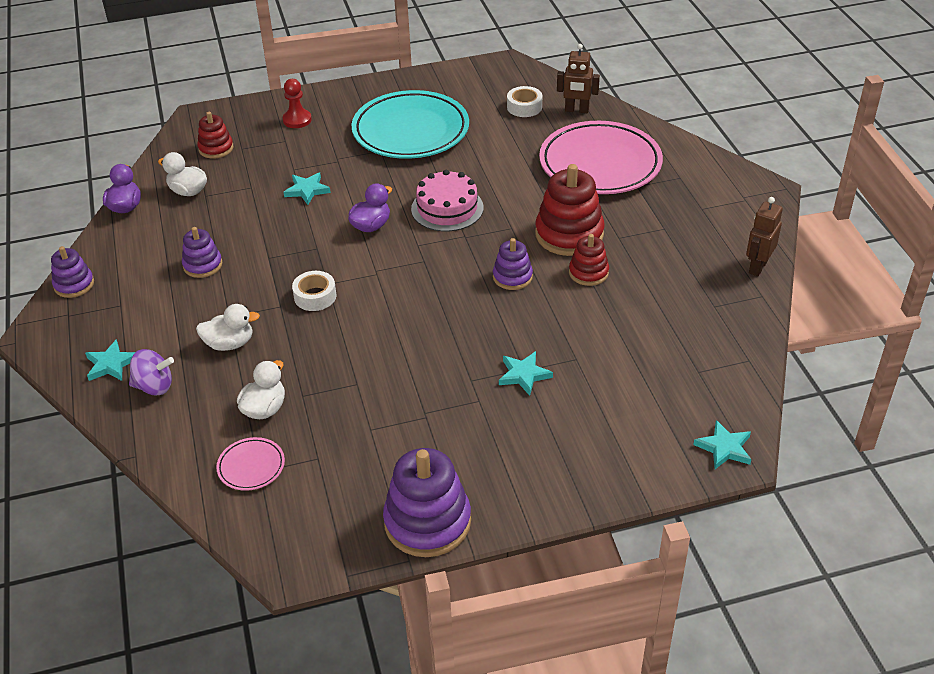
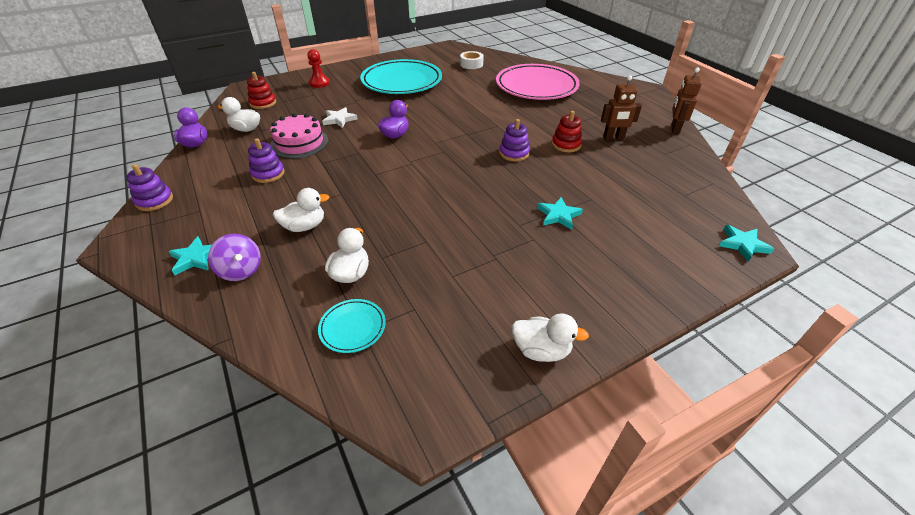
camera: 15 degrees left, 0 degrees up
(154, 386) = (241, 270): purple spinning top -> purple spinning top turned 60 degrees clockwise
(251, 466) = (352, 327): pink plate -> turquoise plate
(307, 190) = (339, 119): turquoise star -> white star
(315, 296) = (368, 183): white tape -> none
(427, 522) = (541, 350): purple stacking toy -> white duck
(447, 208) = (446, 119): pink cake -> pink cake (299, 143)
(569, 234) = (539, 125): red stacking toy -> none
(576, 110) = (505, 63): brown robot -> brown robot (613, 138)

